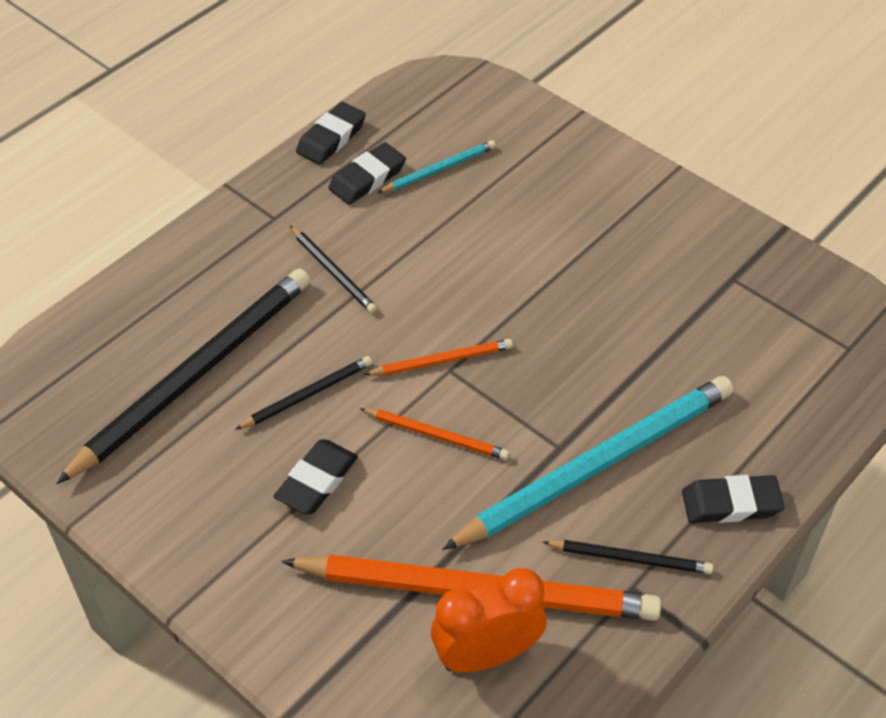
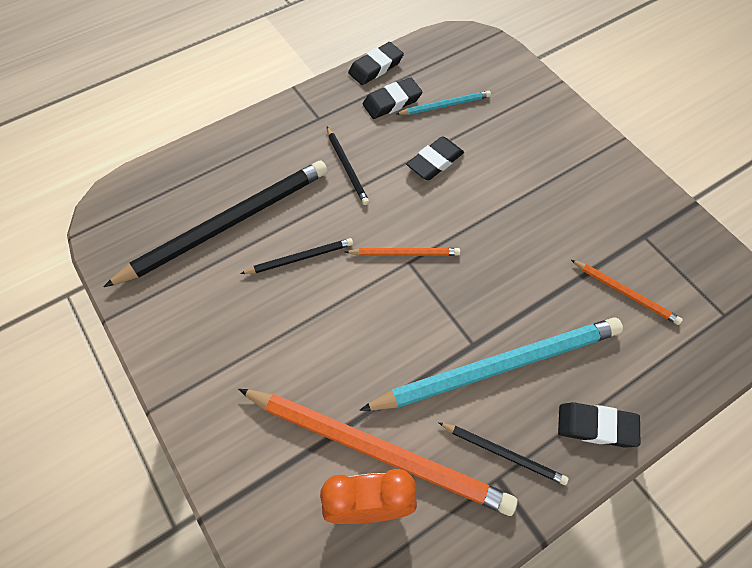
camera: 15 degrees right, 10 degrees up
(316, 481) = (286, 328): black eraser -> black eraser (435, 161)
(436, 435) = (384, 313): orange pencil -> orange pencil (625, 293)

